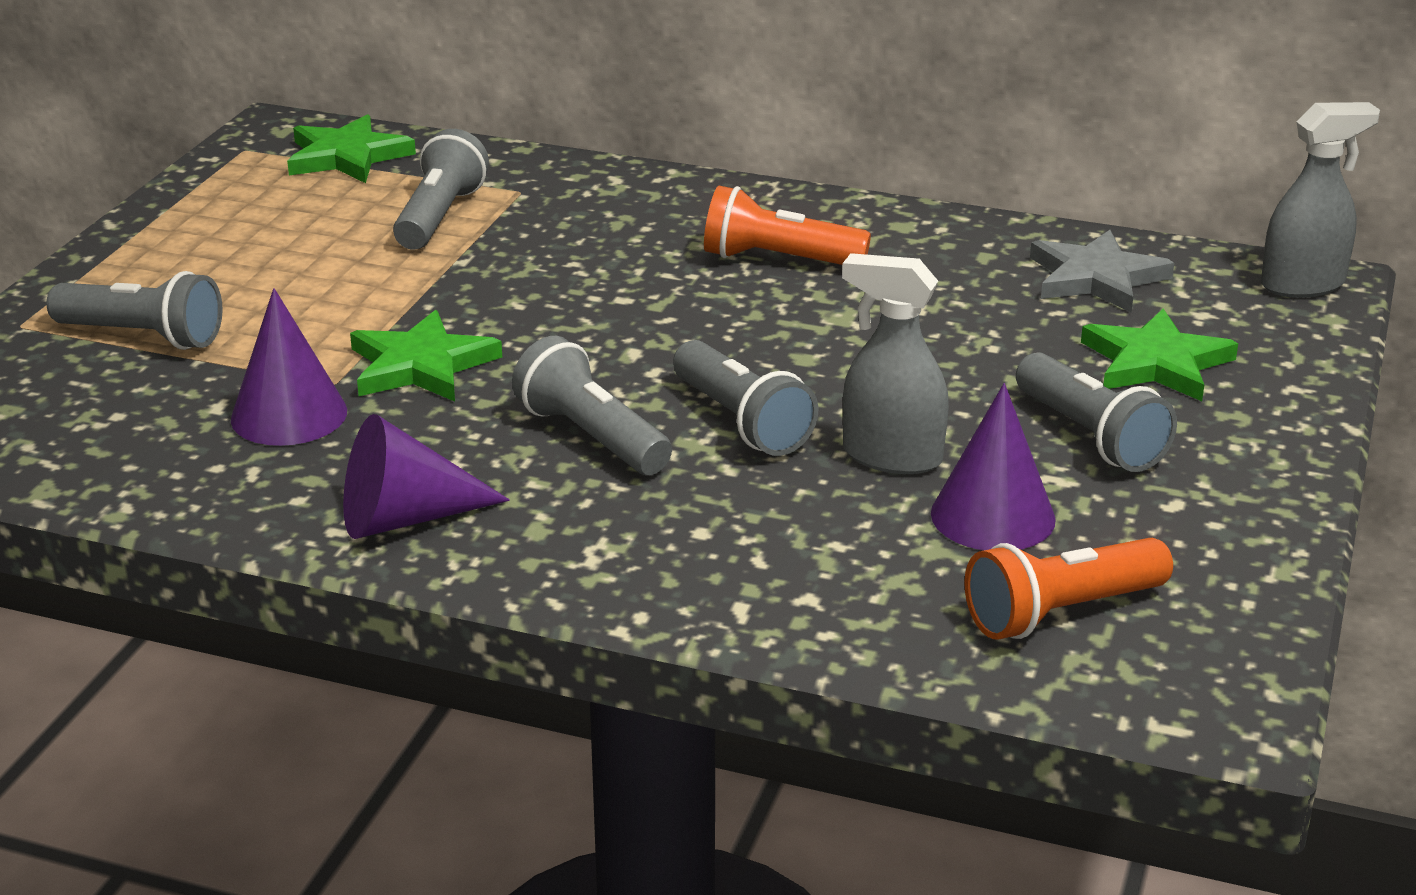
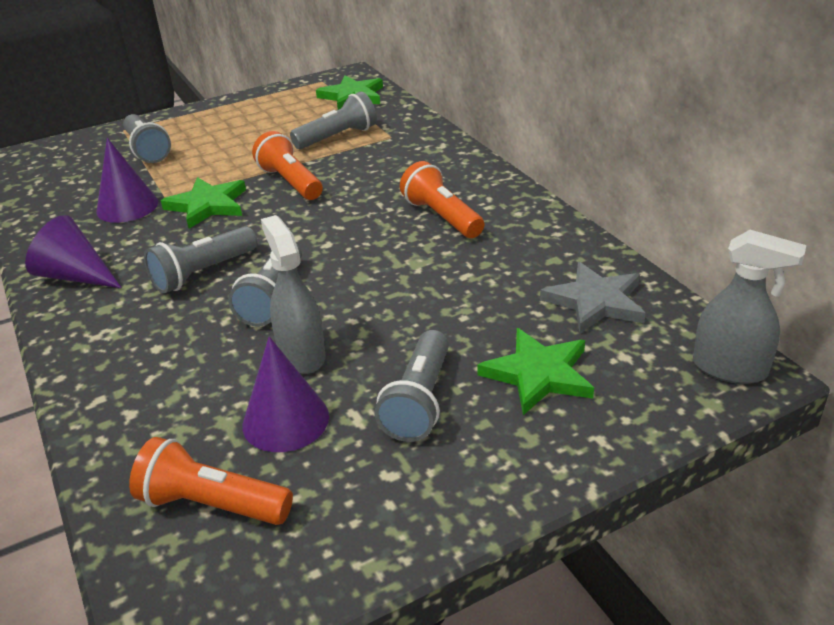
camera: 45 degrees right, 5 degrees up
(488, 294) = (290, 182): none -> orange flashlight
(591, 437) = (203, 273): grey flashlight -> grey flashlight turned 135 degrees counterclockwise

